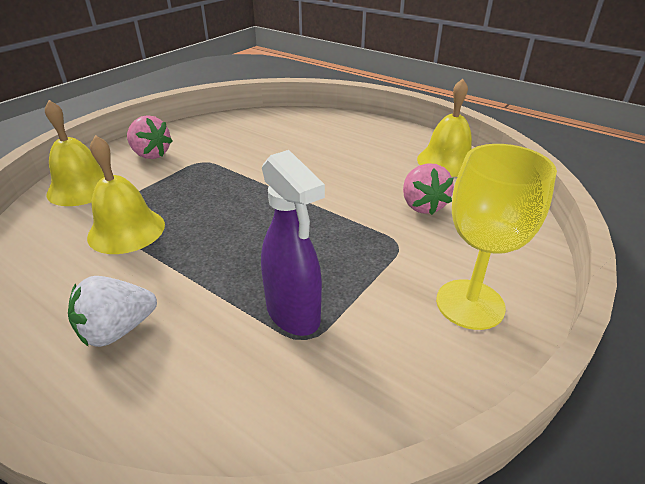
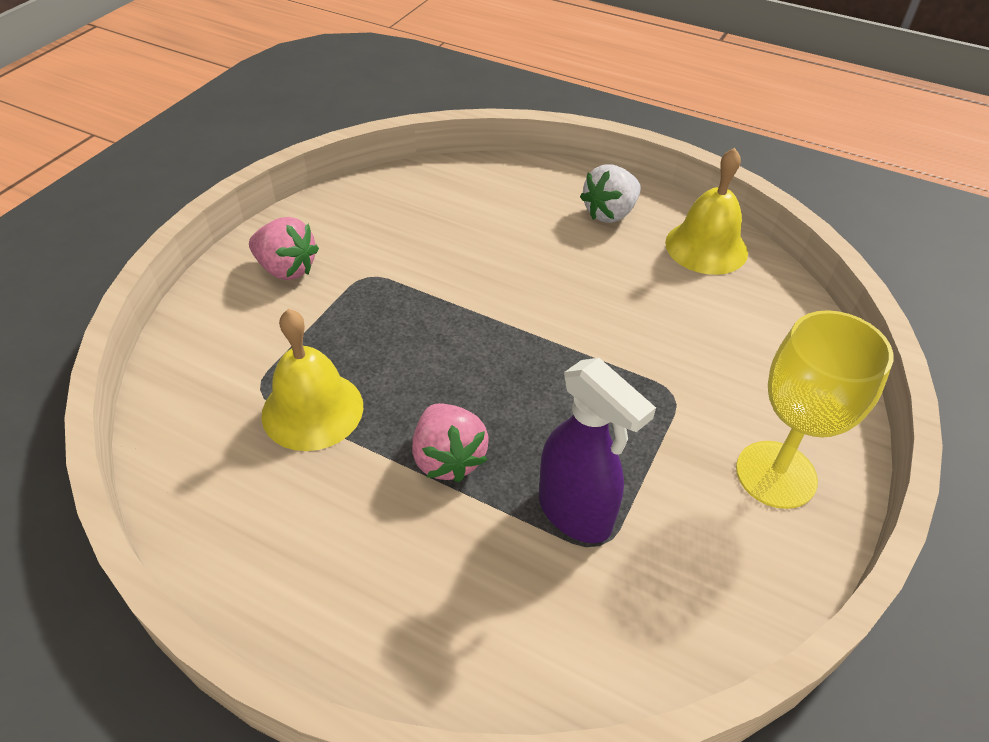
camera: 10 degrees left, 10 degrees up
(82, 188) = (213, 341): yellow bell -> none
(117, 330) = (370, 562): white strawberry -> white strawberry (610, 213)
(422, 206) = (690, 329): pink strawberry -> pink strawberry (448, 458)

